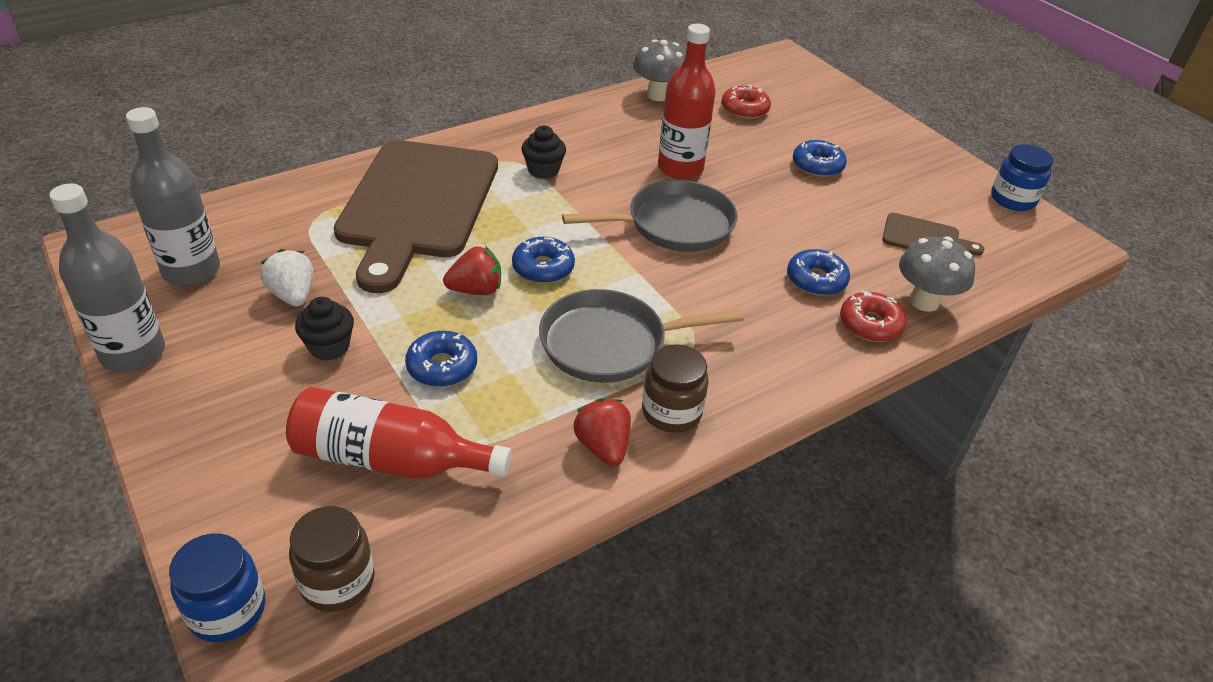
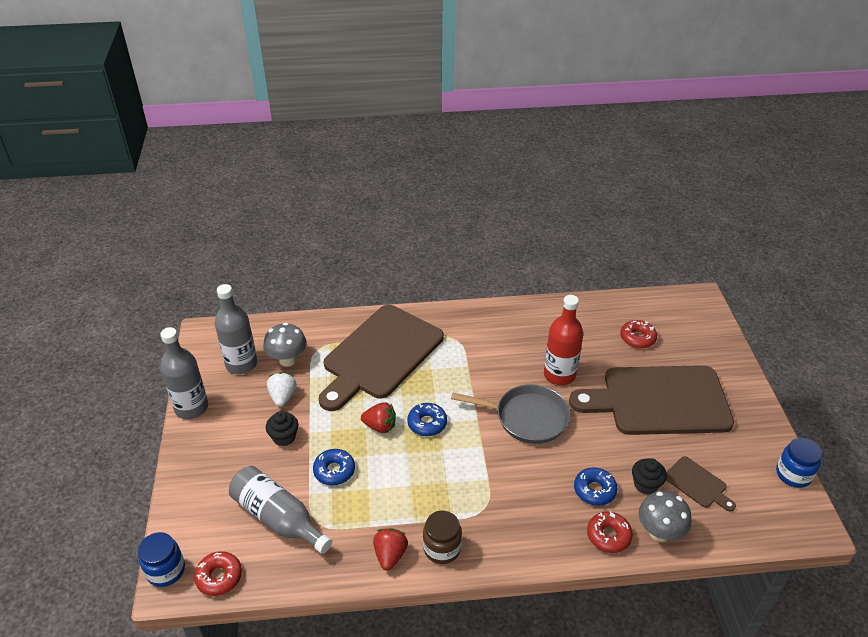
camera: 30 degrees right, 0 degrees up
(337, 581) = (219, 577): brown jar -> red donut
(390, 459) = (278, 518): red bottle -> grey bottle
(543, 170) = (469, 351): black cupcake -> black cupcake (645, 484)
(610, 343) = (435, 489): grey pan -> none
(658, 95) = (582, 310): grey mushroom -> grey mushroom (287, 360)
(817, 166) = (659, 401): blue donut -> brown cutting board

